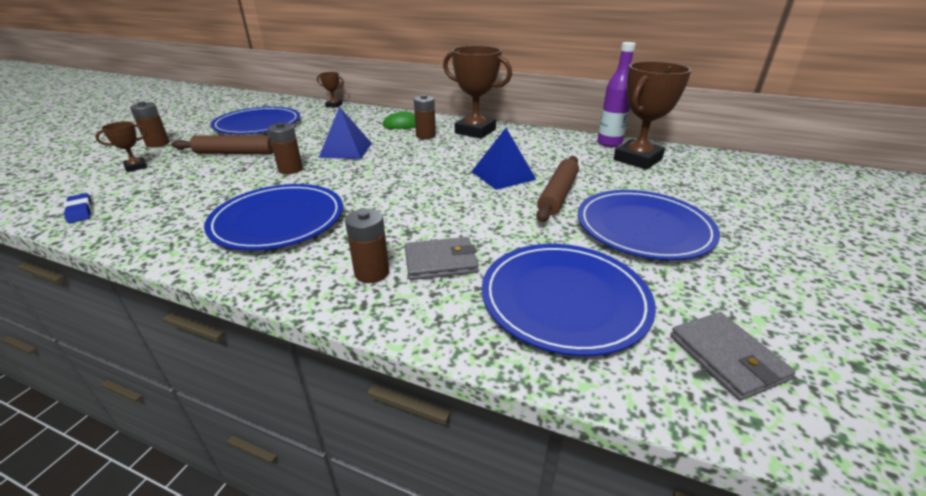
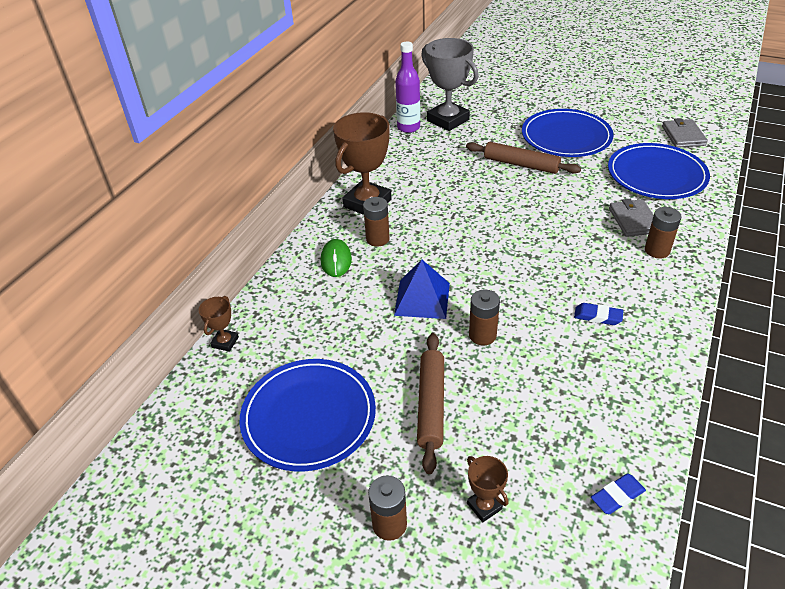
camera: 85 degrees left, 10 degrees up
(278, 220) = (597, 316): blue plate -> blue eraser
(503, 175) = (486, 189): blue pyramid -> none
(637, 159) = (448, 120): brown trophy -> grey trophy
(727, 357) = (683, 136): grey wallet -> grey wallet turned 75 degrees counterclockwise

